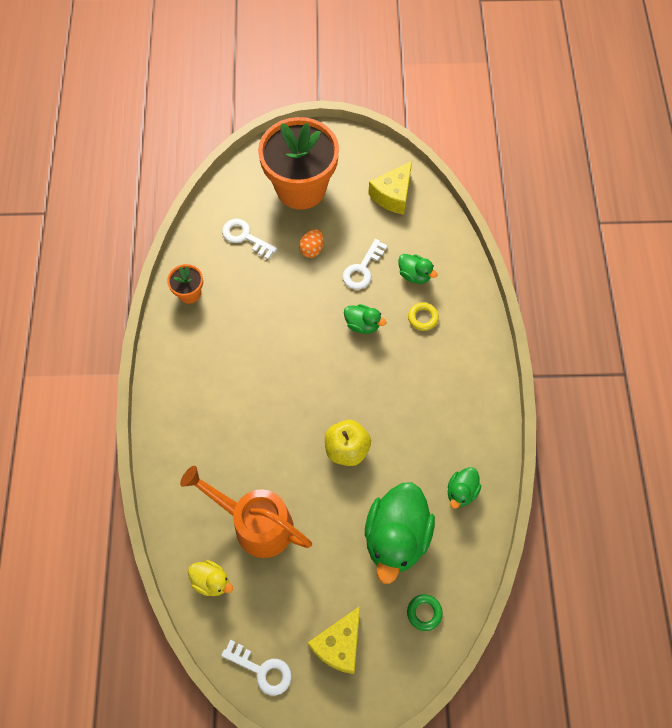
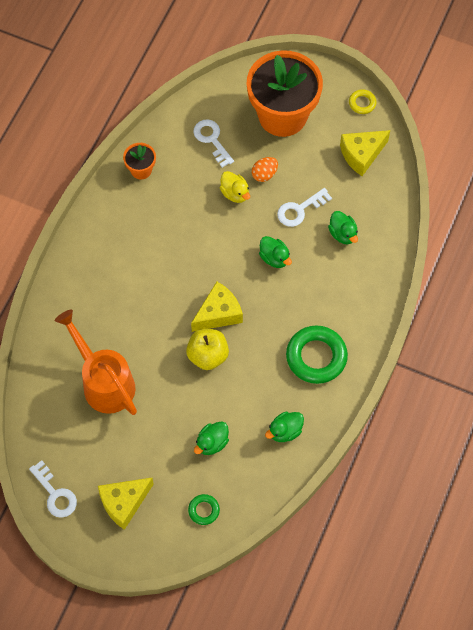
camera: 25 degrees right, 0 degrees up
(211, 581) = (48, 410): yellow duck -> yellow duck (235, 193)
(336, 402) = (218, 313): none -> yellow cheese
(396, 537) = (212, 443): green duck -> green duck, size x0.48
(423, 318) = (330, 274): yellow ring -> yellow ring (362, 103)
(452, 403) = (316, 357): none -> green ring

